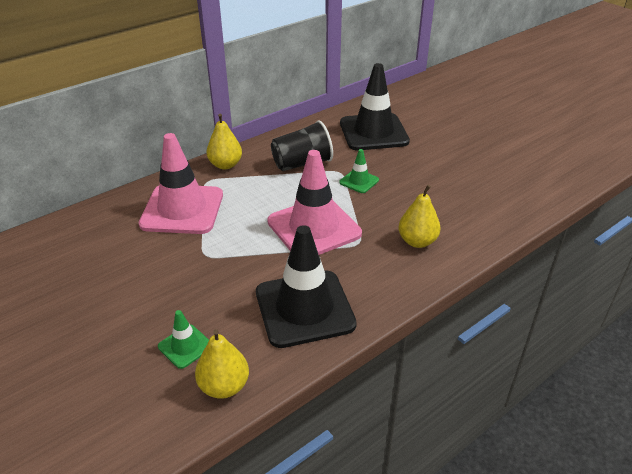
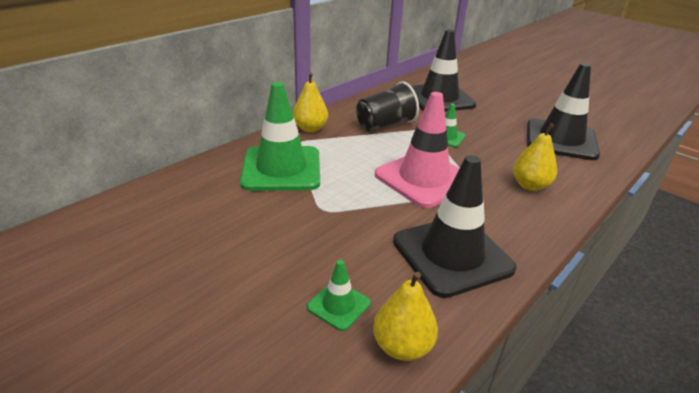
camera: 10 degrees left, 5 degrees down
(182, 209) = (281, 169): pink traffic cone -> green traffic cone
(480, 189) = (561, 140): none -> black traffic cone

